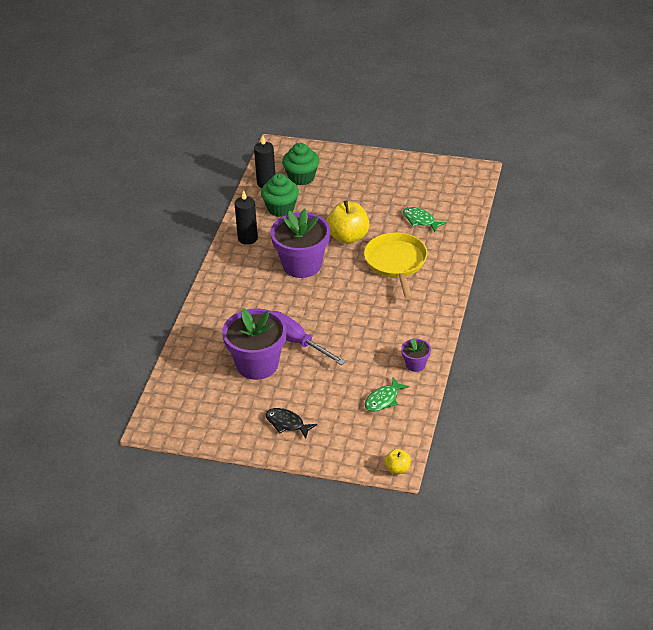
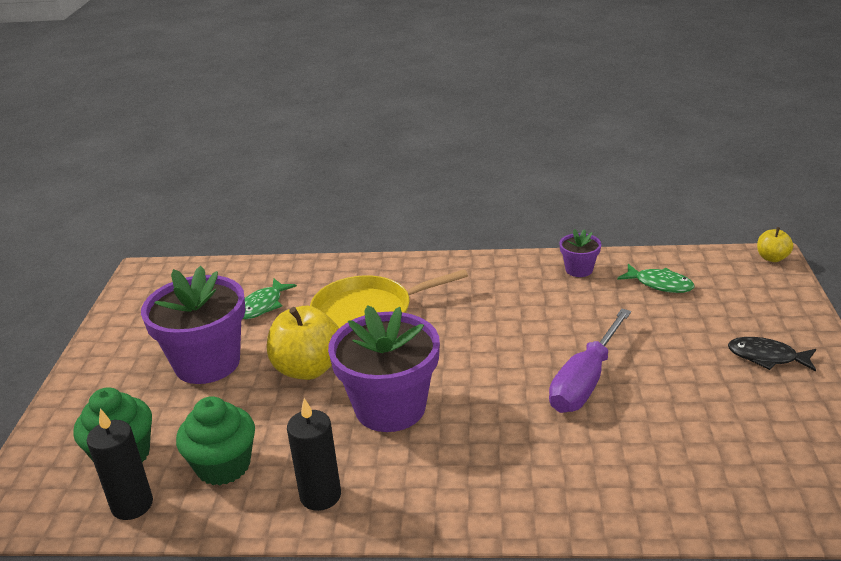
camera: 100 degrees left, 10 degrees down
(257, 364) = (661, 412): purple flower pot -> purple flower pot (207, 363)
(287, 424) = (766, 357): black fish -> black fish turned 90 degrees clockwise

